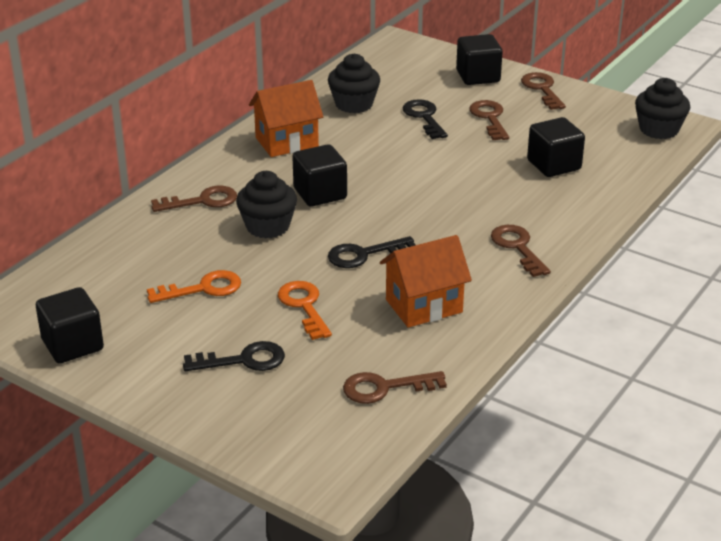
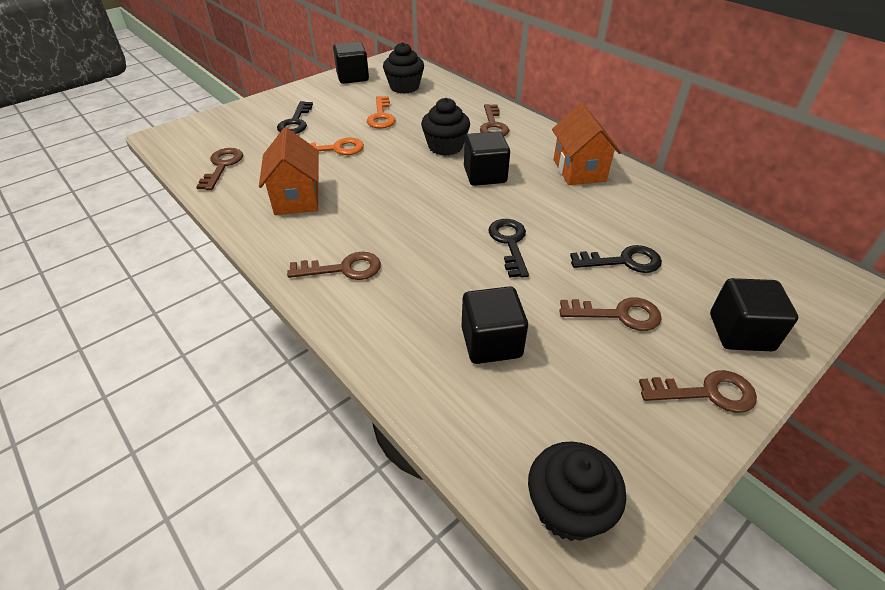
camera: 105 degrees right, 10 degrees up
(354, 104) = (655, 218): black cupcake -> black cupcake (404, 87)
(364, 254) = (383, 182): black key -> black key (509, 243)

